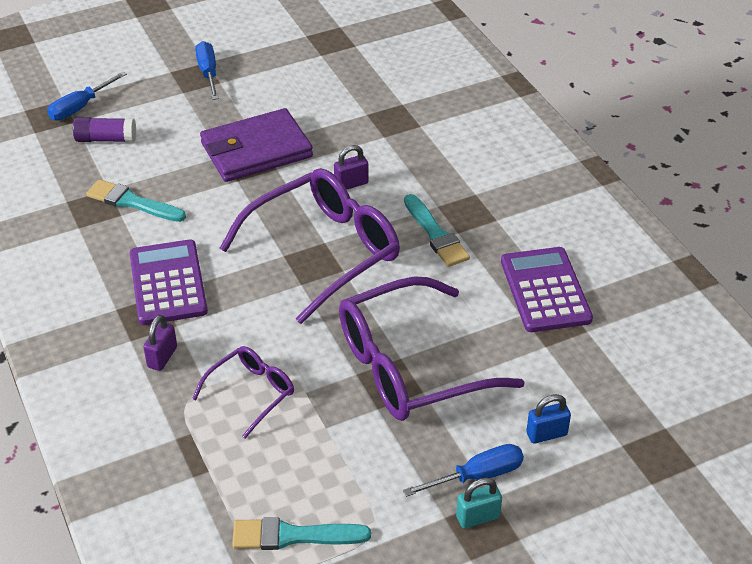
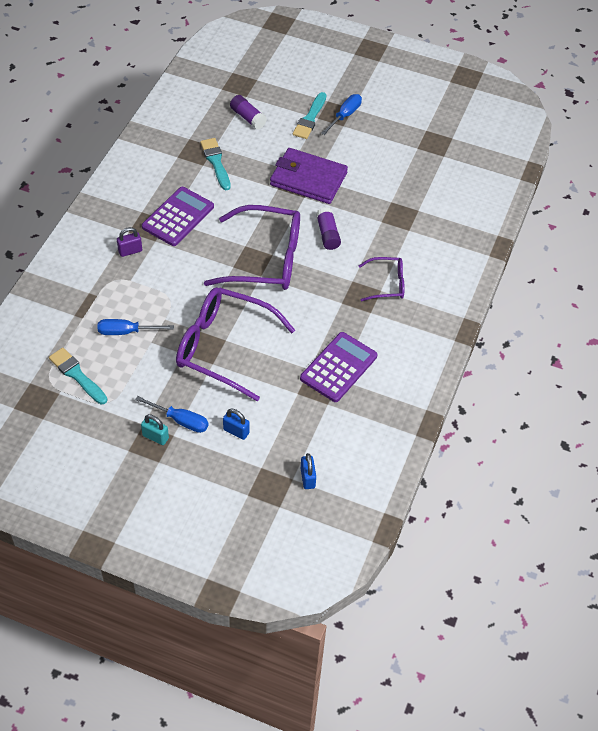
camera: 45 degrees right, 10 degrees up
(80, 107) = (259, 90): blue screwdriver -> blue screwdriver (126, 332)
(251, 393) = (143, 299): purple glasses -> purple glasses (387, 284)
(351, 184) = (327, 234): purple padlock -> purple glue stick
(435, 234) = (329, 294): turquoise brush -> turquoise brush (310, 118)
(677, 414) = (307, 478): none -> blue padlock

